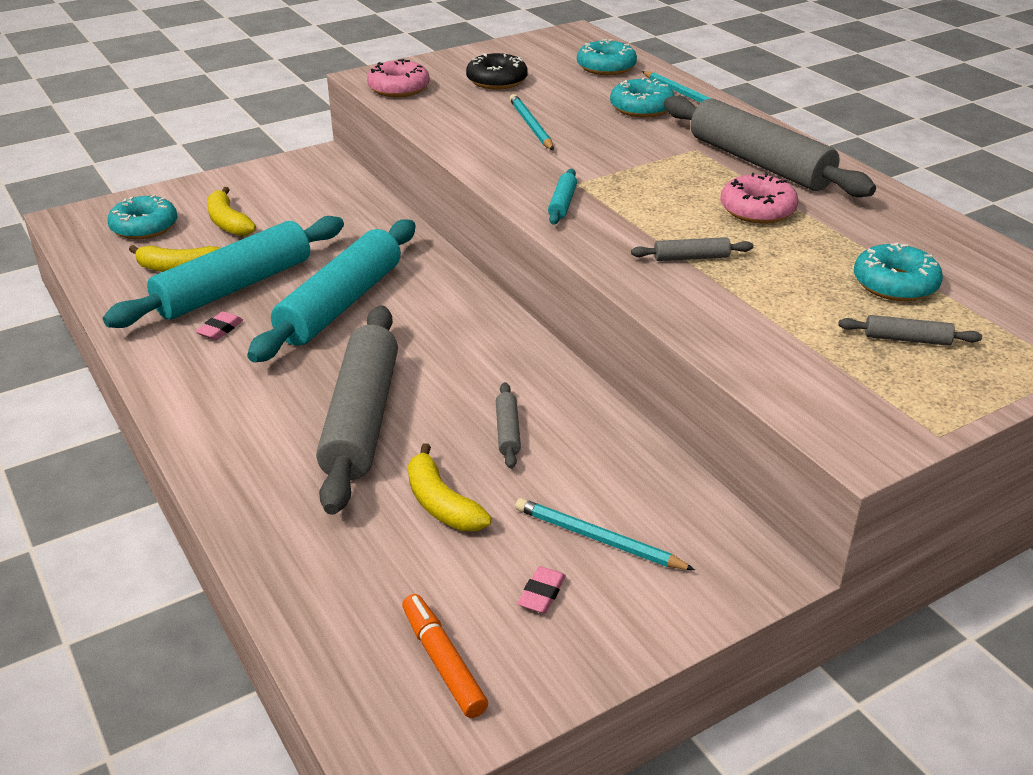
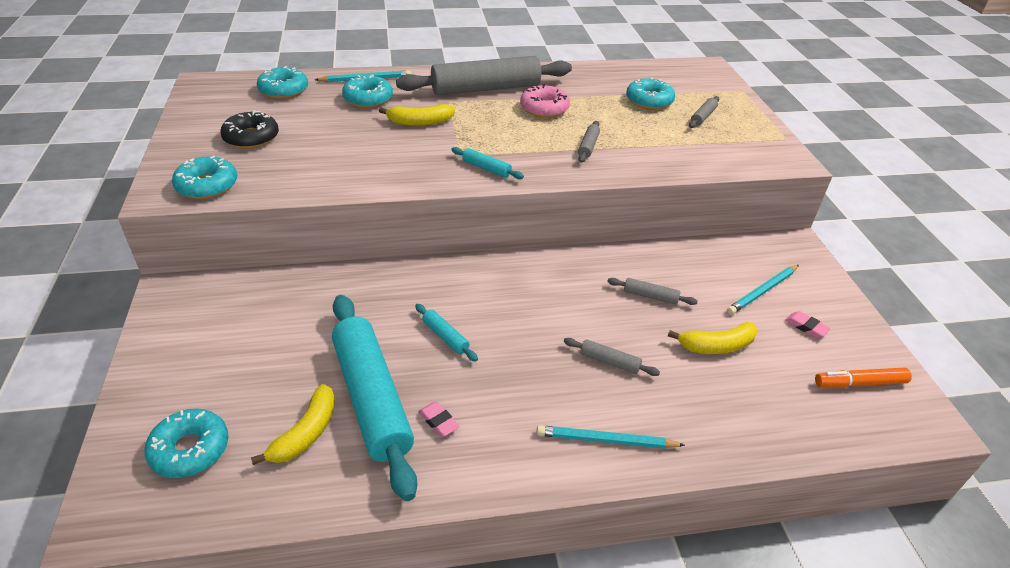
camera: 70 degrees left, 5 degrees up
(228, 222) = (242, 380): yellow banana -> yellow banana (420, 122)
(340, 304) = (445, 337): turquoise rolling pin -> turquoise rolling pin, size x0.40
(361, 419) = (609, 362): grey rolling pin -> grey rolling pin, size x0.40
(398, 88) = (207, 185): pink donut -> turquoise donut
(530, 126) = (351, 146): turquoise pencil -> turquoise pencil (606, 440)

